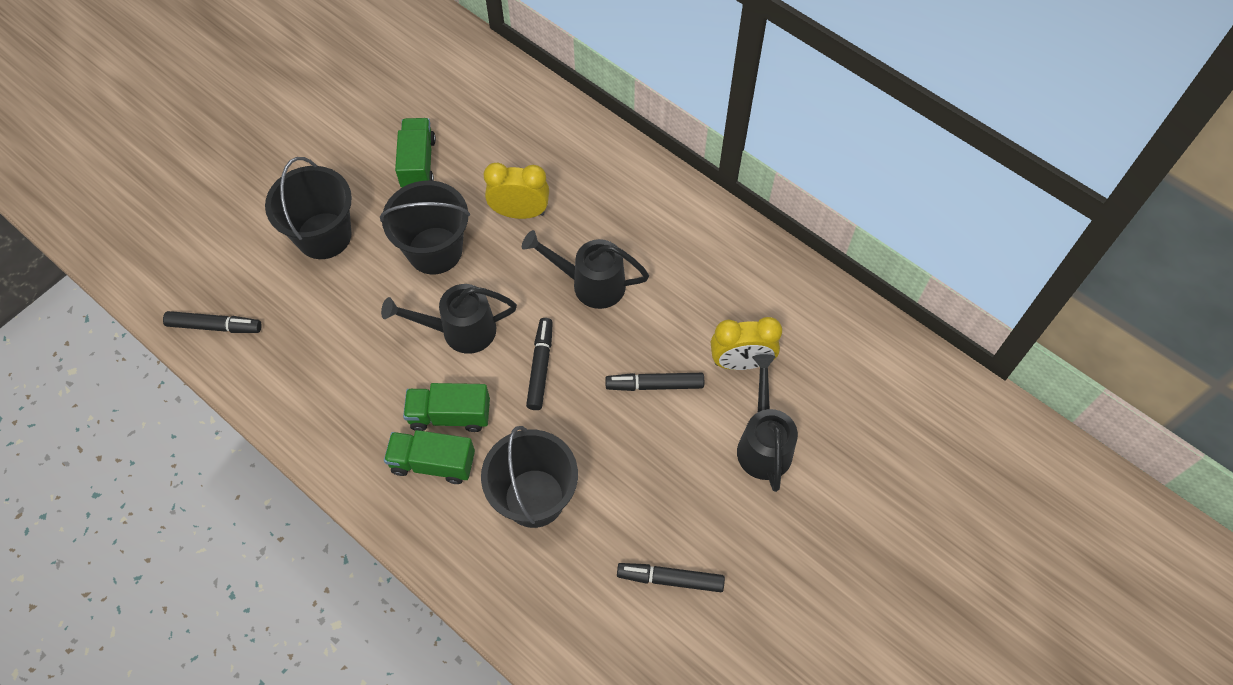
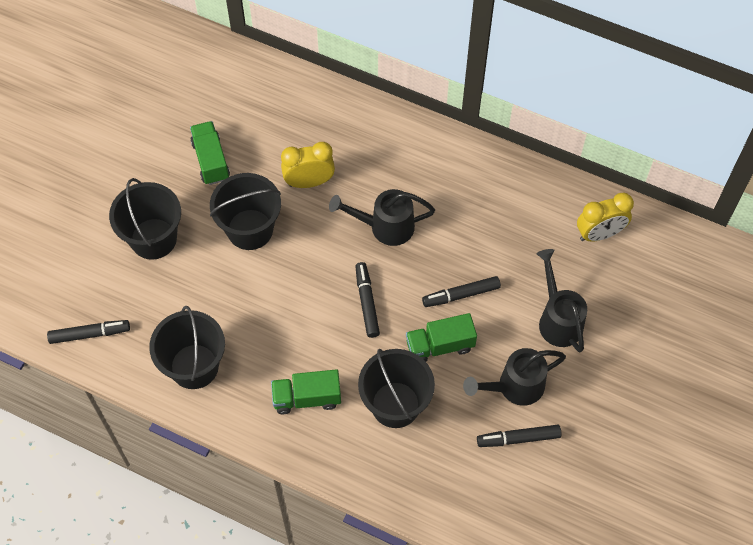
camera: 15 degrees left, 0 degrees up
(317, 392) = (194, 366): none -> black bucket
(450, 415) = (307, 358): green truck -> green truck (440, 346)
(460, 330) = (293, 289): black watering can -> black watering can (514, 387)
(741, 362) = (522, 261): yellow clock -> yellow clock (599, 234)

